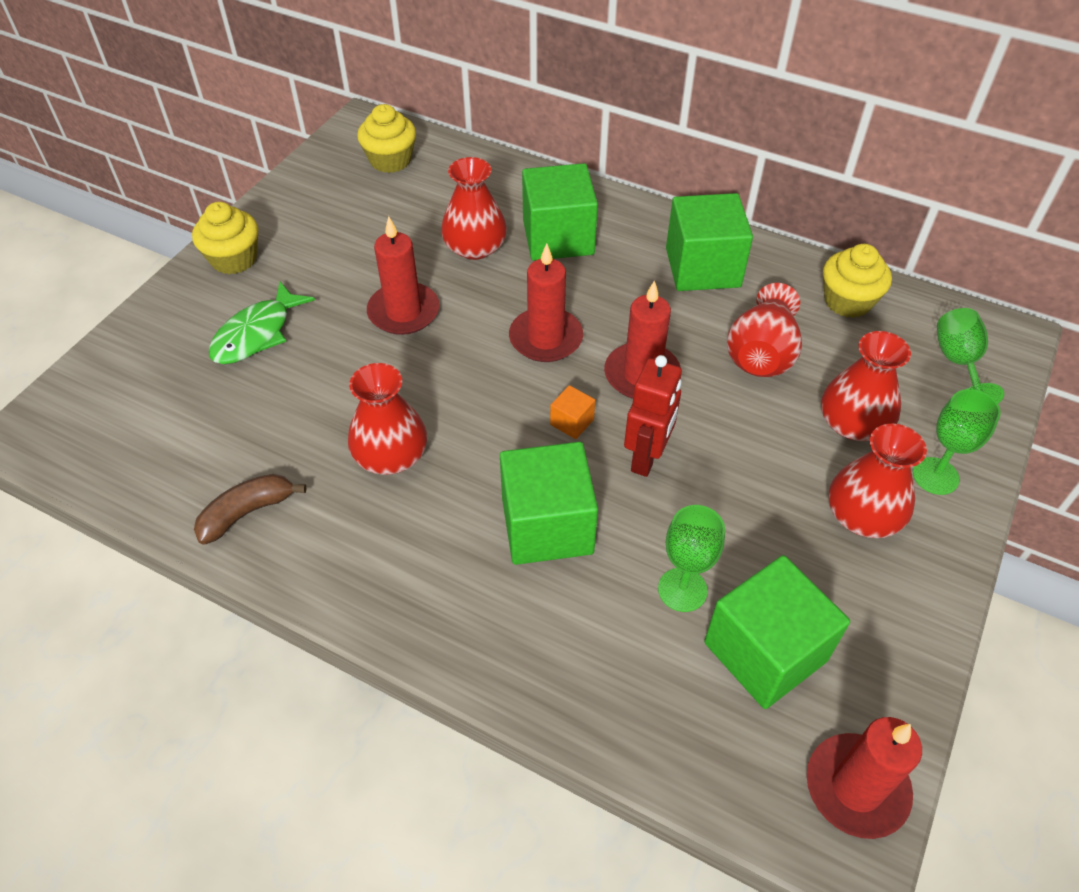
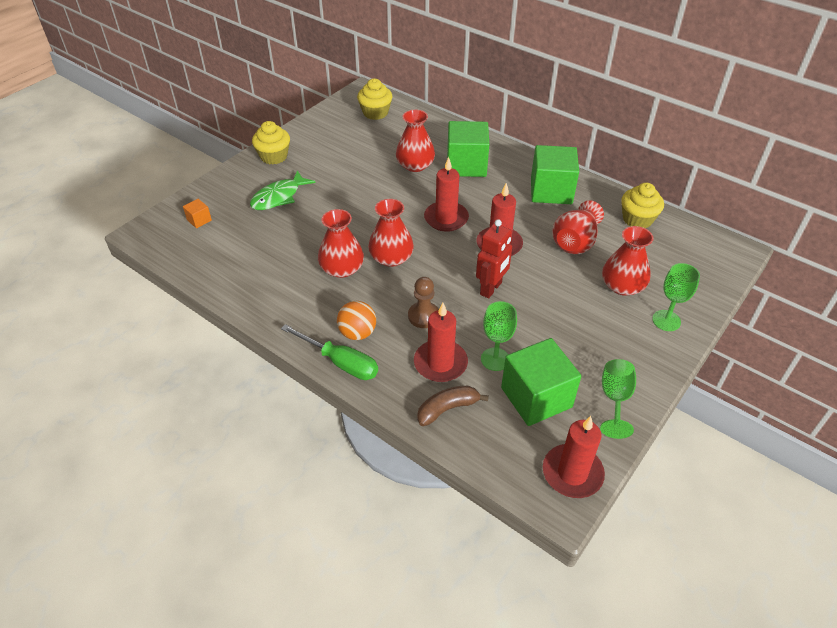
camera: 10 degrees right, 5 degrees down
(247, 513) = (255, 287): brown banana -> brown banana (447, 409)
(403, 312) = (365, 195): red candle -> red candle (440, 363)
(424, 637) = (340, 362): none -> green screwdriver
(442, 575) = (357, 333): none -> orange ball
(547, 526) = (423, 316): green cube -> brown pawn
(572, 422) = (451, 264): orange cube -> orange cube (199, 220)
(862, 515) = (615, 335): red vase -> red vase (391, 258)
(958, 363) = (698, 261): green goblet -> green goblet (615, 399)

